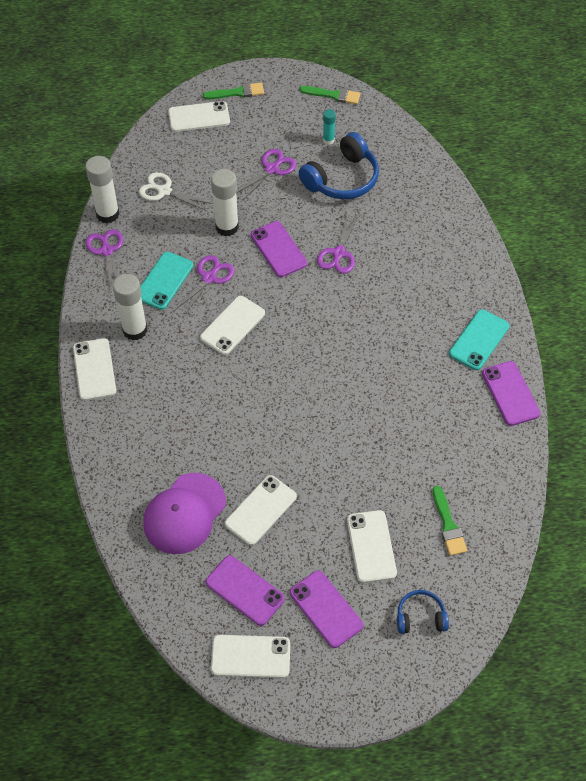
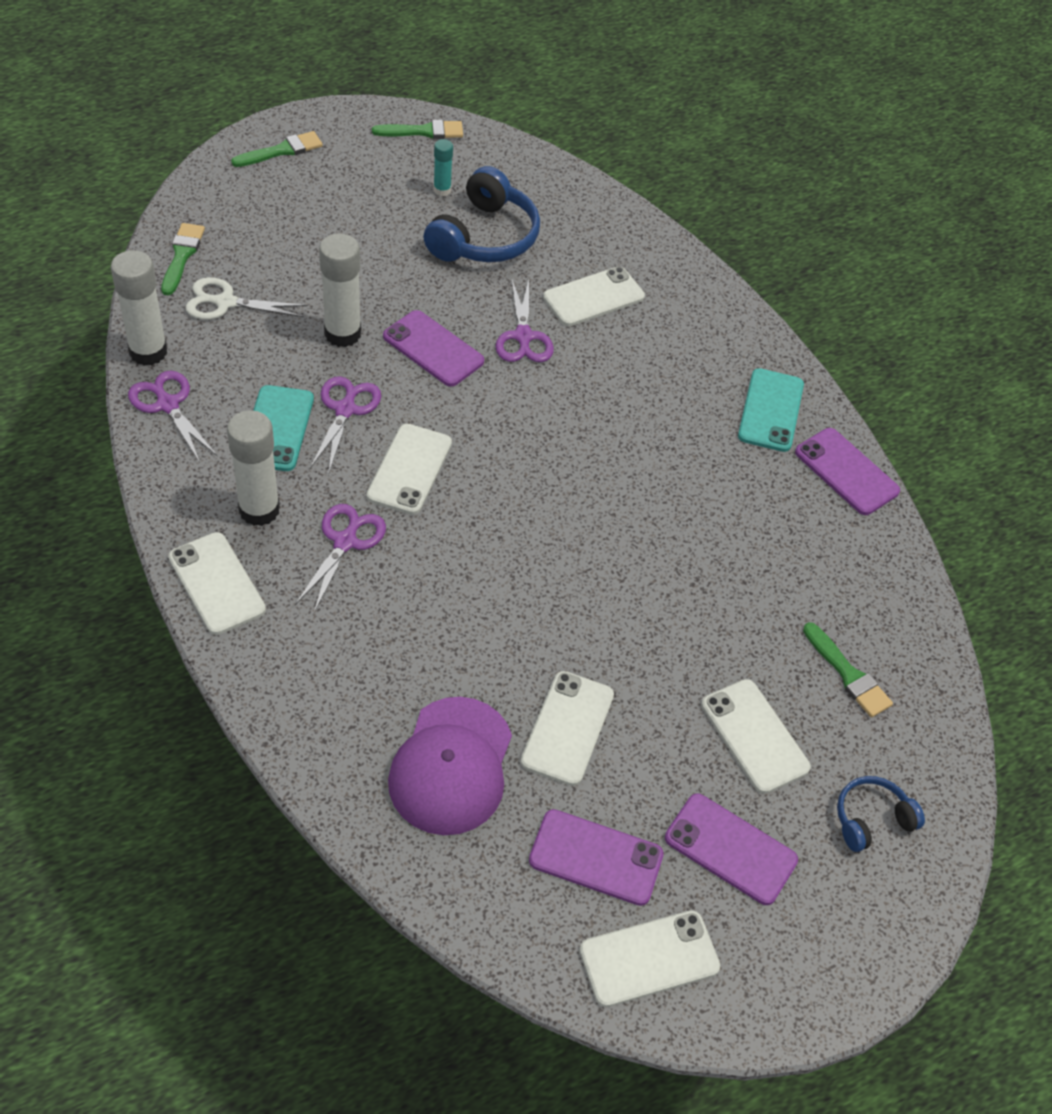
camera: 25 degrees left, 5 degrees down
(150, 154) = (182, 256): none -> green brush
(199, 117) = (237, 192): white phone -> white phone (593, 297)
(271, 169) = (376, 243): purple scissors -> purple scissors (345, 542)

